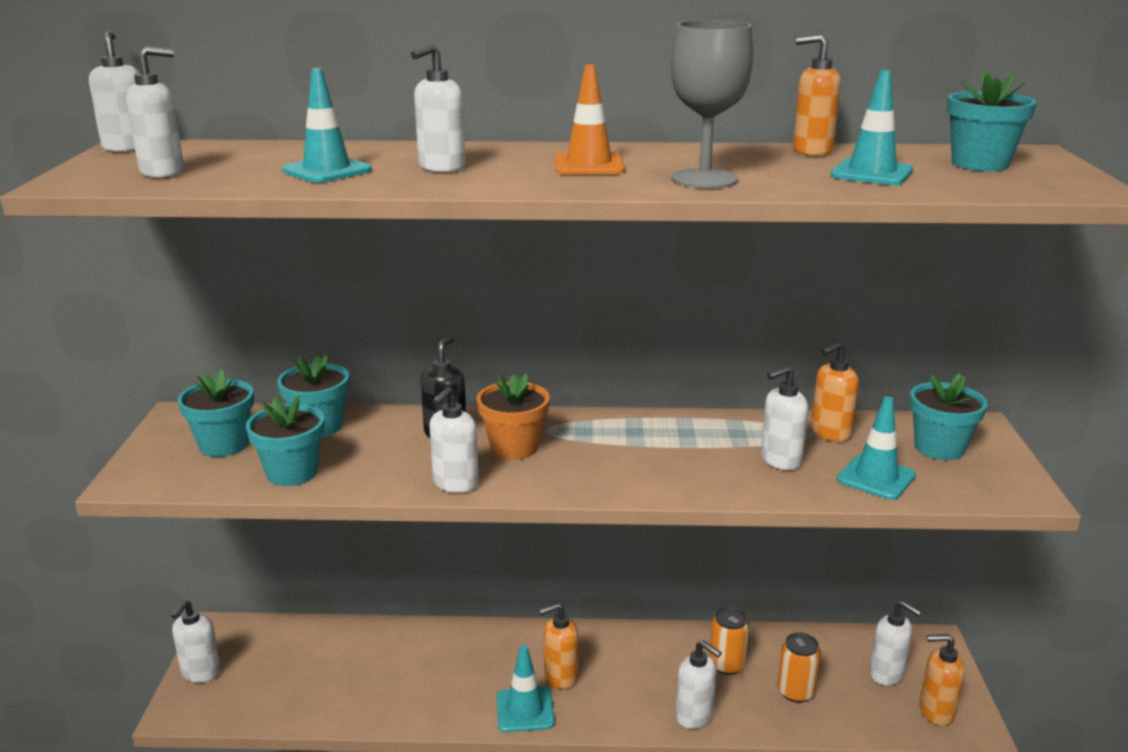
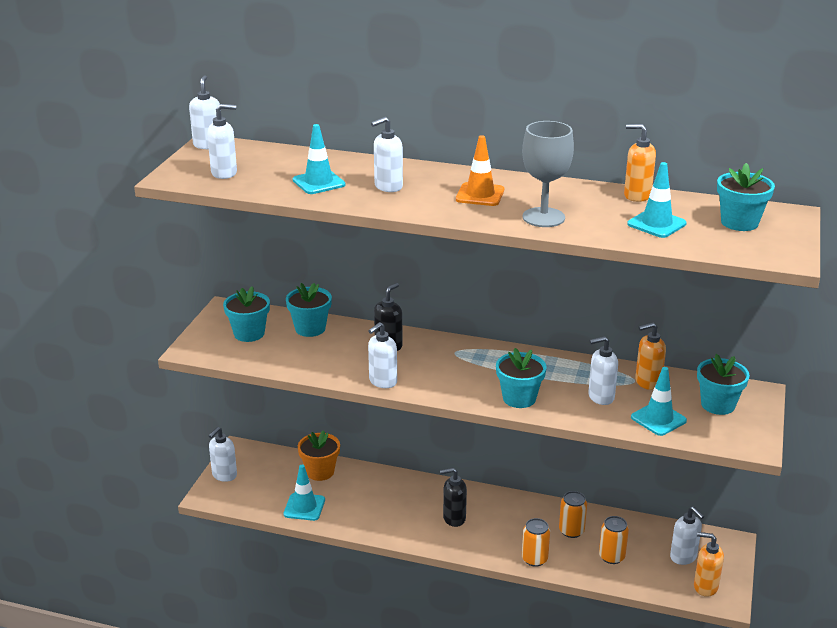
camera: 15 degrees right, 5 degrees up
(292, 473) = (286, 359): turquoise flower pot -> turquoise flower pot (519, 398)
(514, 447) = (429, 362): orange flower pot -> orange flower pot (320, 471)
(525, 710) = (423, 535): turquoise traffic cone -> turquoise traffic cone (304, 507)
(560, 676) = (454, 518): orange soap dispenser -> black soap dispenser
(694, 716) = (534, 559): white soap dispenser -> orange can

